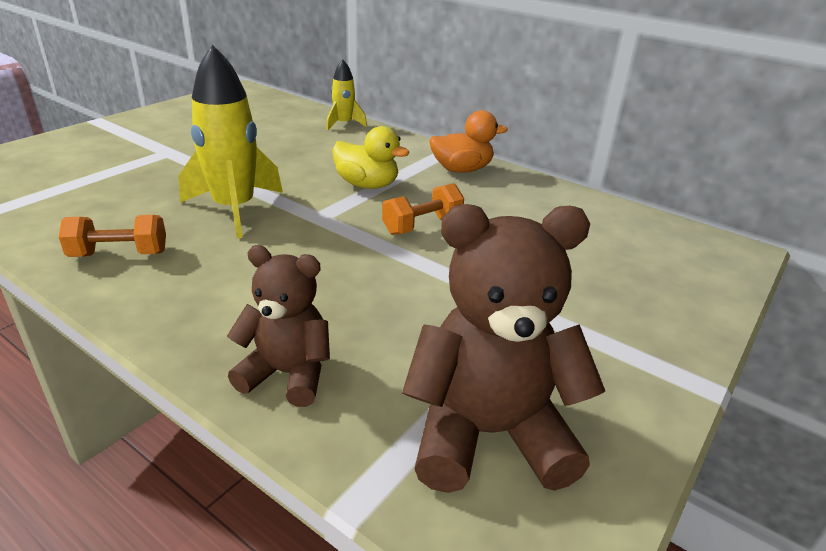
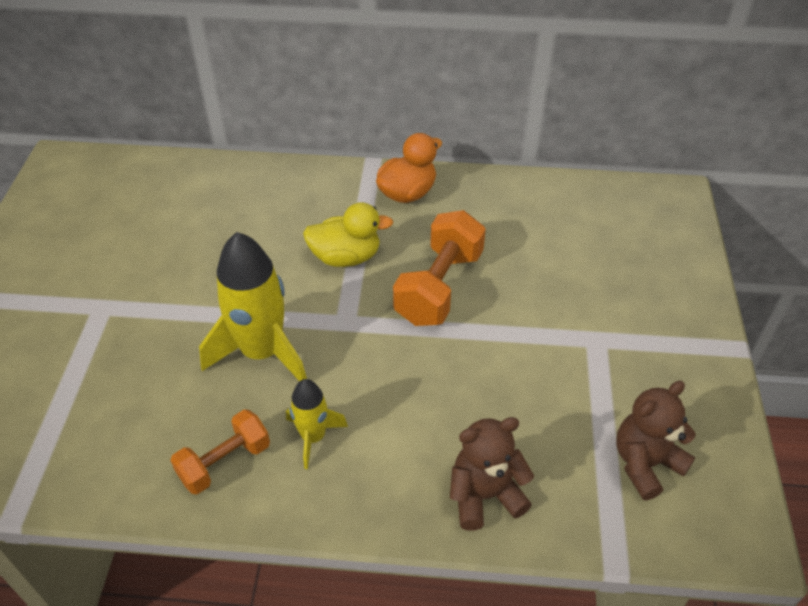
camera: 30 degrees left, 15 degrees up
(344, 124) = (236, 174): yellow rocket -> yellow rocket (313, 437)
(422, 226) = (439, 287): orange dumbbell -> orange dumbbell, size x1.56
(488, 434) = (645, 463): brown teddy bear -> brown teddy bear, size x0.62

